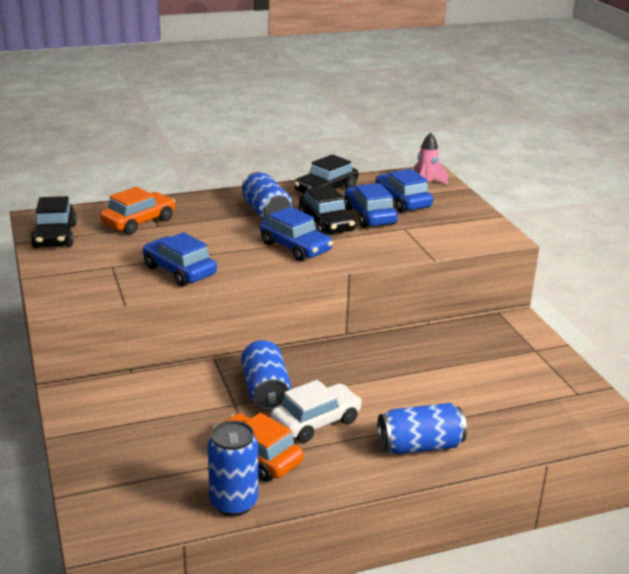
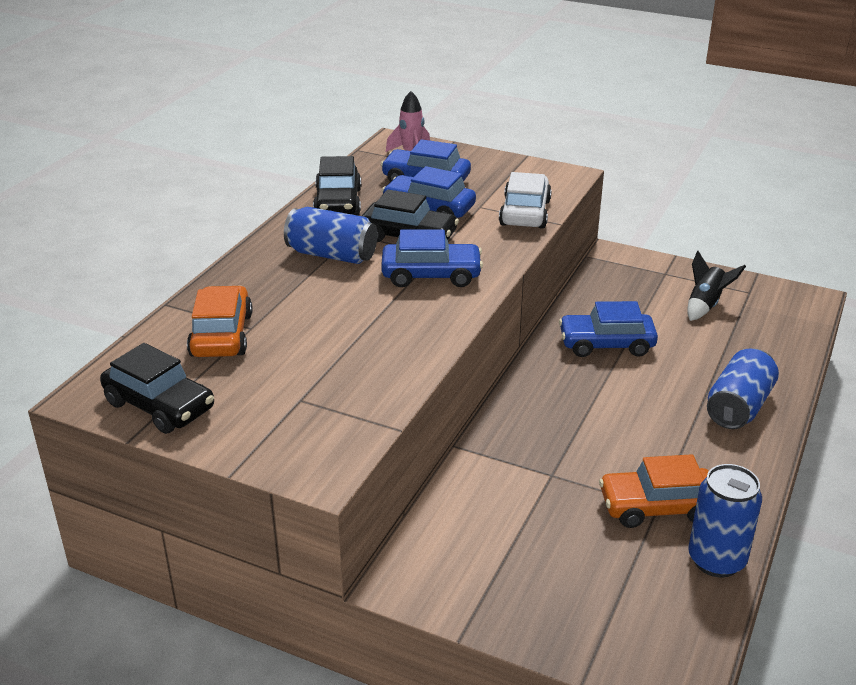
camera: 45 degrees left, 5 degrees up
(179, 271) = (378, 362): blue car -> blue car (606, 344)
(265, 390) = (552, 443): blue can -> none
(316, 422) = (640, 442): white car -> white car (525, 213)
(524, 382) = (705, 305): none -> black rocket

